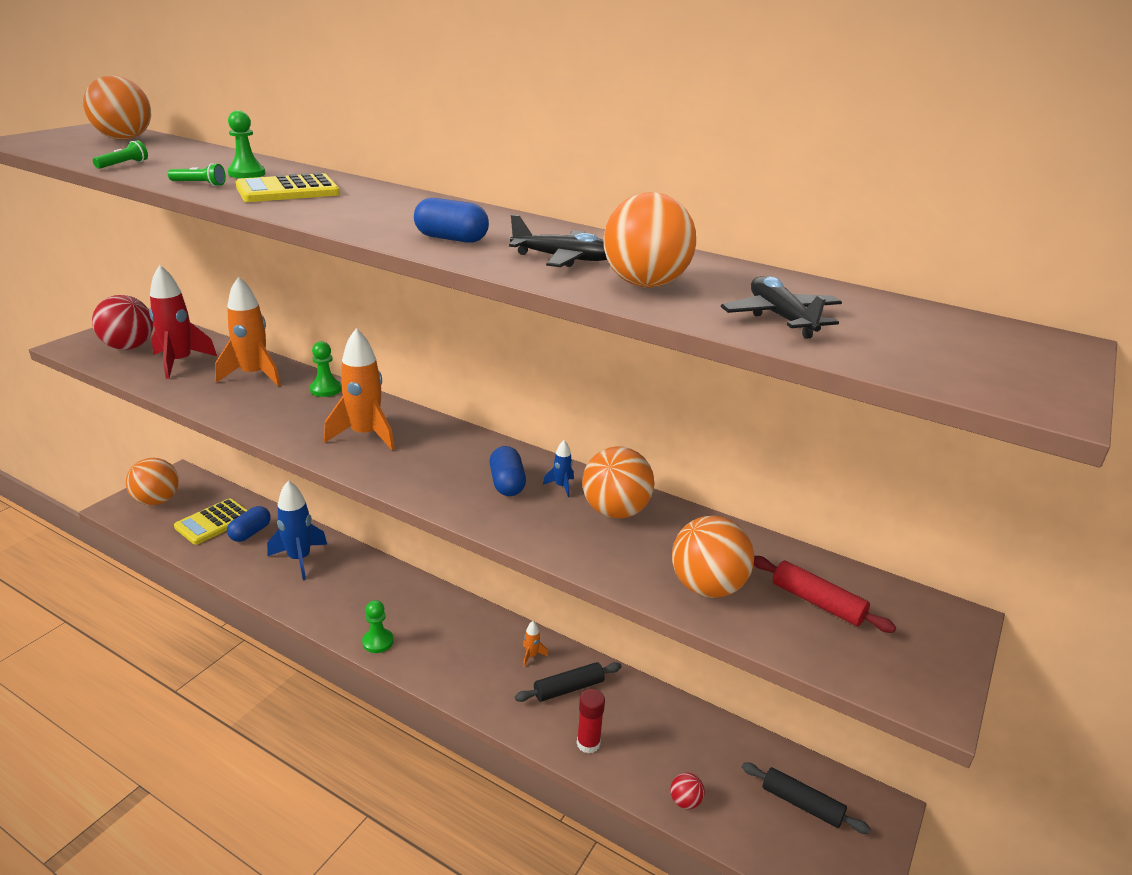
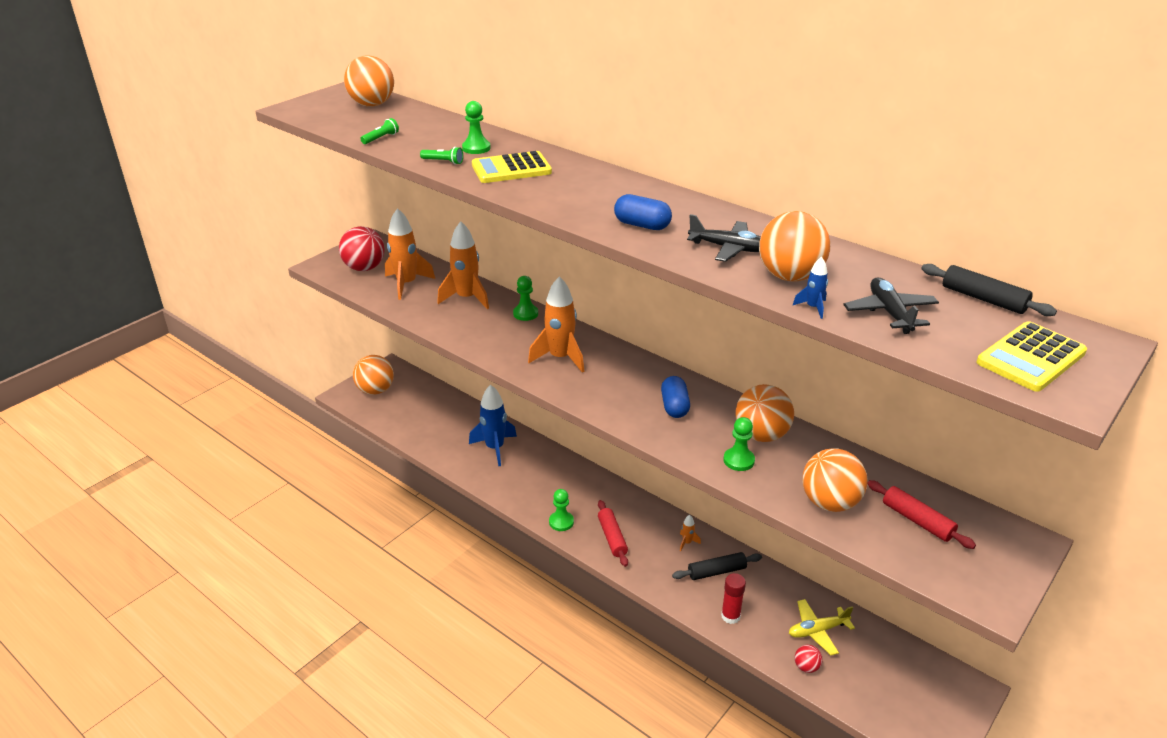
camera: 10 degrees right, 5 degrees up
(180, 362) = (407, 284): red rocket -> orange rocket
(214, 522) = (423, 412): yellow calculator -> yellow calculator (1030, 357)
(250, 533) = (453, 423): blue capsule -> none
(441, 656) = (612, 537): none -> red rolling pin
(561, 486) = (718, 411): blue rocket -> blue rocket (813, 308)
(589, 542) = (738, 460): none -> green pawn
(694, 752) = (817, 631): none -> yellow plane
(801, 804) = (903, 678): black rolling pin -> black rolling pin (983, 299)

